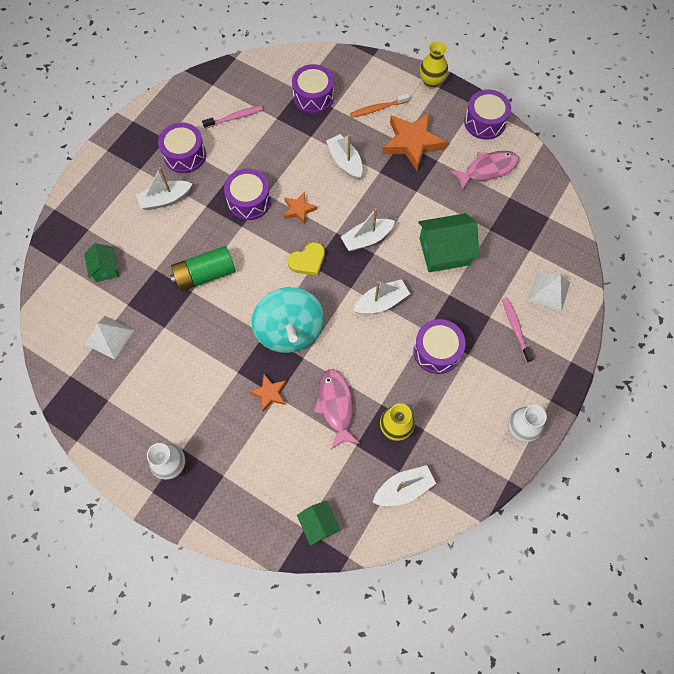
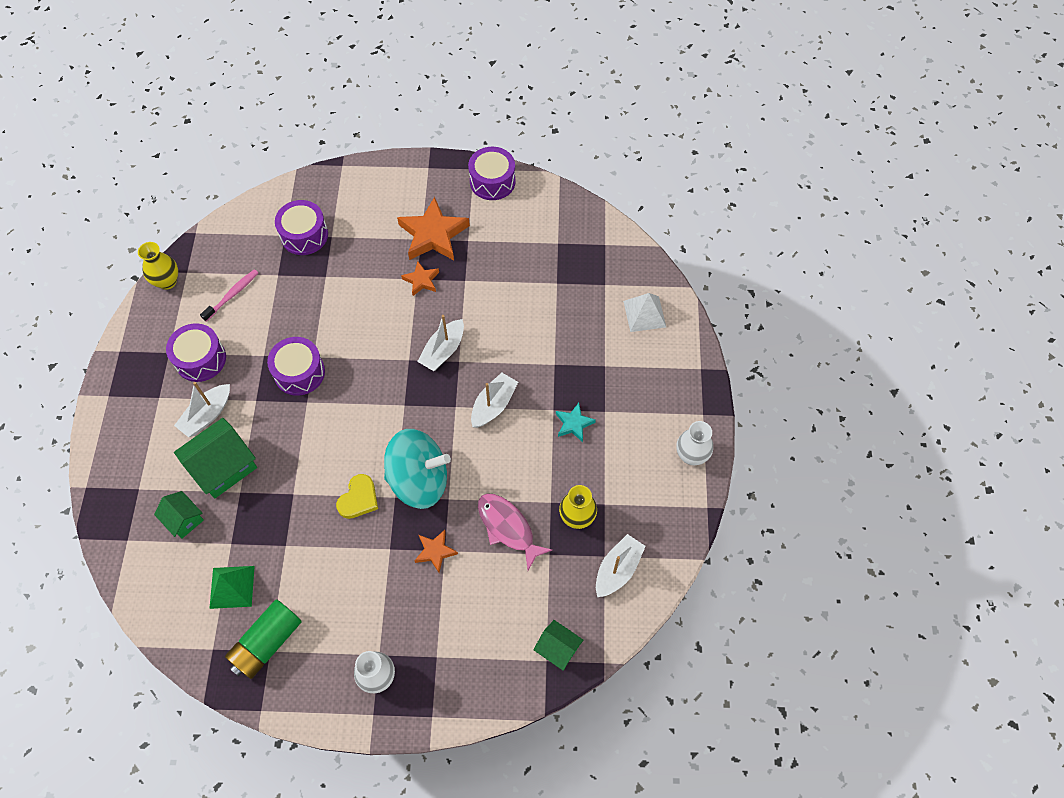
camera: 30 degrees left, 5 degrees down
(109, 337) = (232, 587): white pyramid -> green pyramid
(205, 274) = (297, 470): green battery -> green battery (267, 643)
(290, 331) = (419, 480): turquoise spinning top -> turquoise spinning top turned 45 degrees counterclockwise
(299, 209) = (357, 356): orange star -> orange star (421, 280)
(307, 261) = (396, 402): yellow heart -> yellow heart (359, 499)
(345, 162) = (376, 285): white boat -> none
(378, 109) = (378, 217): orange toothbrush -> none
(431, 82) = (417, 166): yellow vase -> yellow vase (167, 281)
(437, 351) = (573, 424): purple drum -> turquoise star
(444, 251) = (526, 325): green house -> green house (223, 467)
(487, 169) = (521, 226): pink fish -> none
(515, 329) = (634, 364): pink toothbrush -> none

